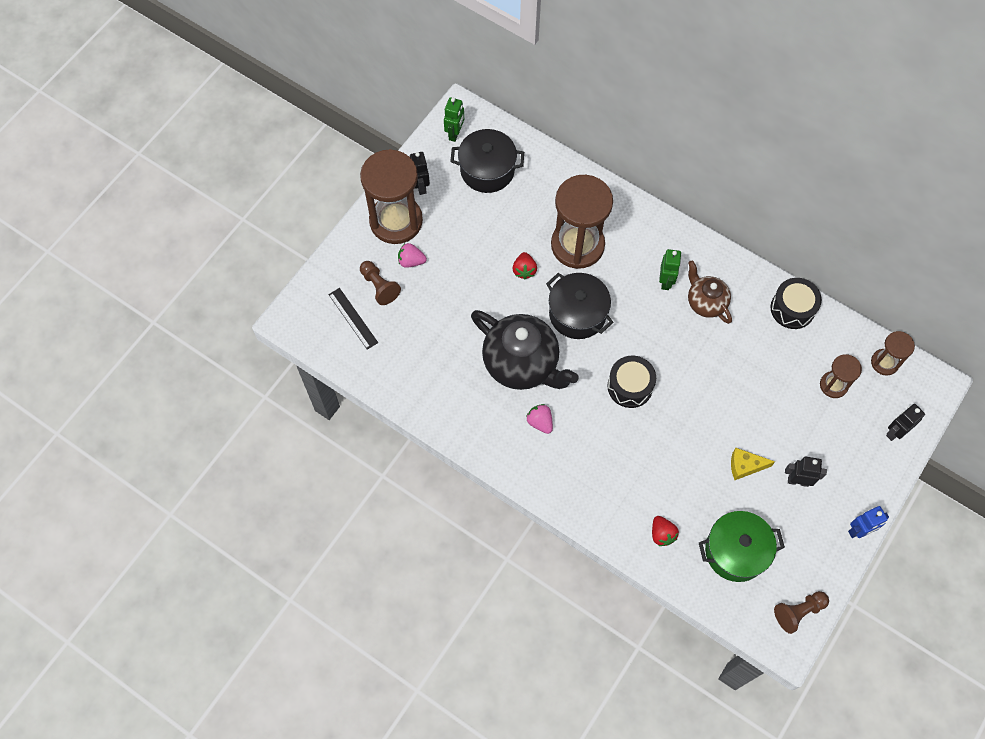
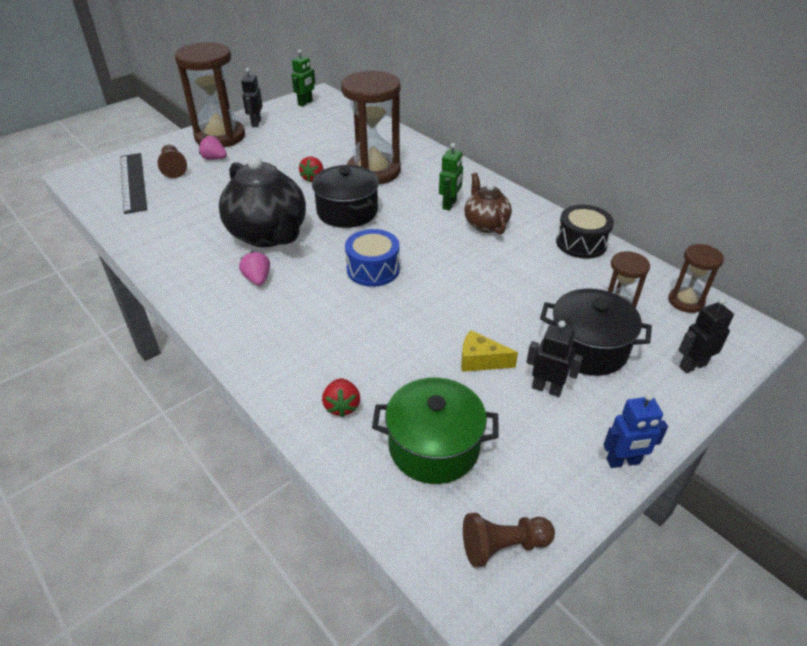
camera: 15 degrees right, 25 degrees down
(353, 318) = (133, 182): black ruler -> black ruler, size x1.57
(487, 170) = (319, 123): black pot -> black pot (588, 348)
(630, 386) = (373, 269): black drum -> blue drum

